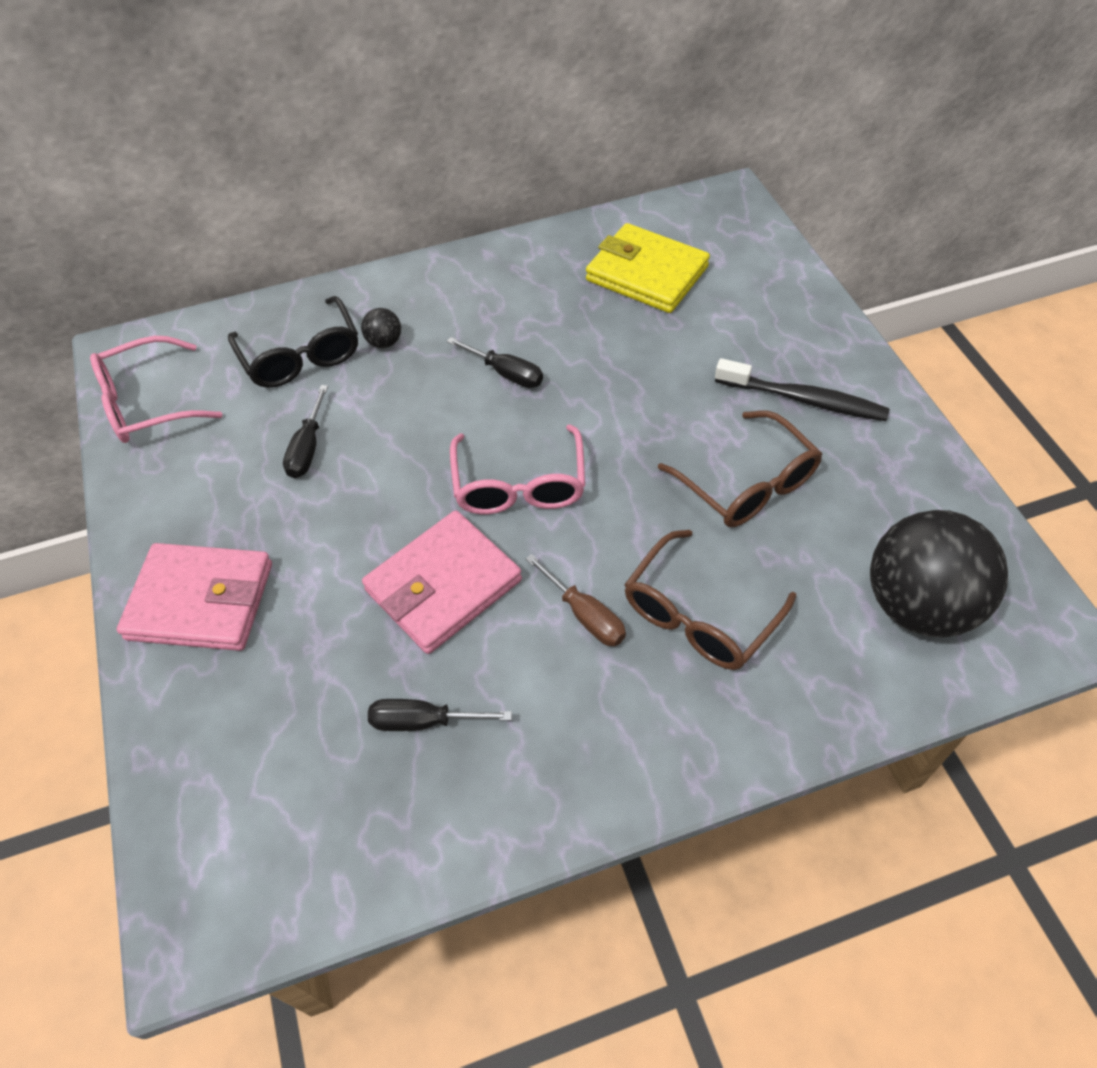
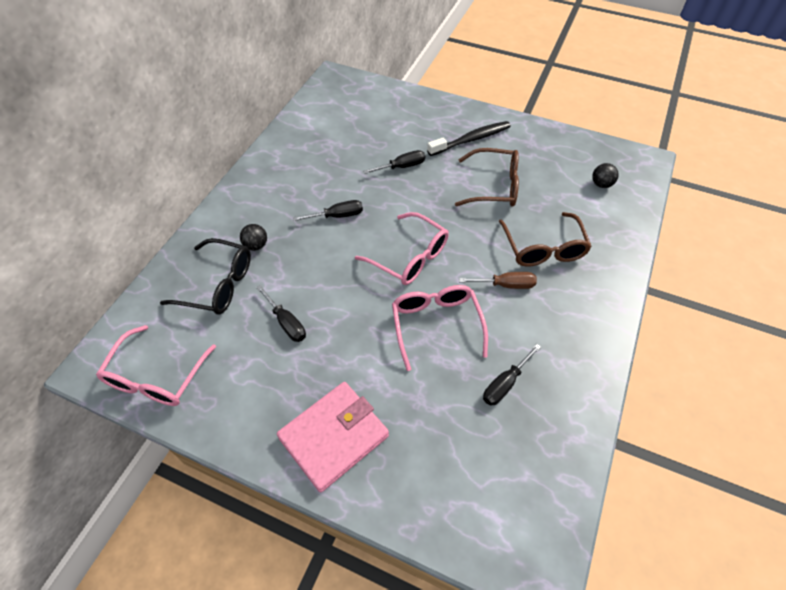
camera: 50 degrees left, 0 degrees up
(443, 585) = (436, 324): pink wallet -> pink glasses
(646, 273) = (342, 131): yellow wallet -> none
(659, 369) = (401, 167): none -> black screwdriver
(918, 604) = (601, 184): black ball -> black ball, size x0.40

